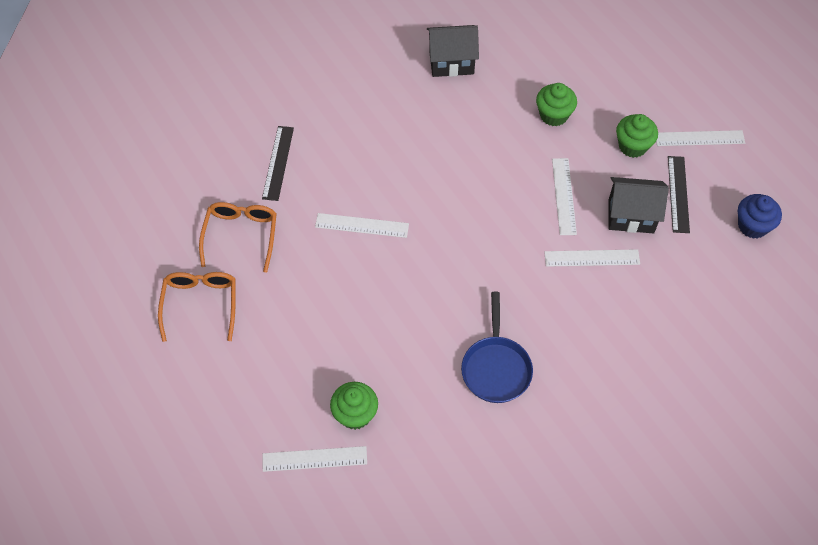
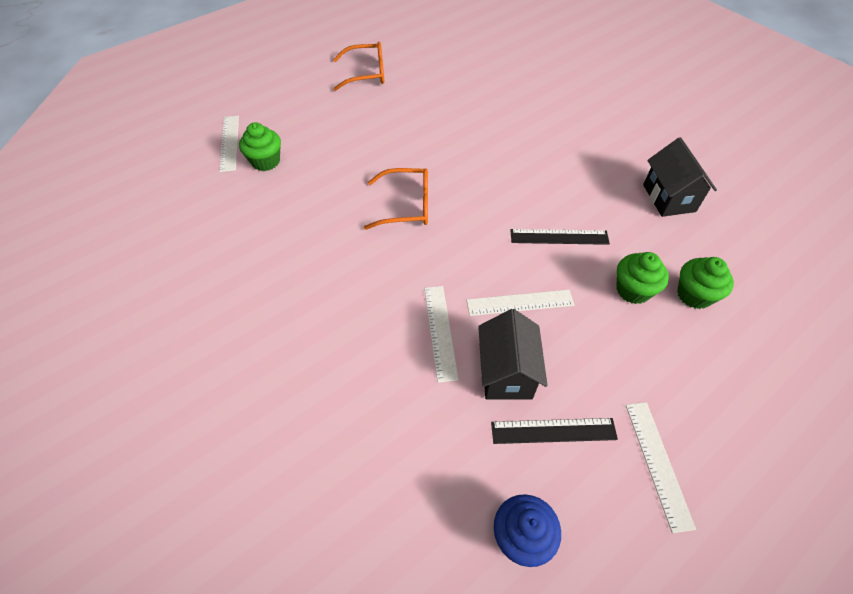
camera: 85 degrees right, 5 degrees down
(241, 235) = (430, 85): orange glasses -> orange glasses (406, 206)
(278, 163) = (506, 97): black ruler -> black ruler (559, 237)
(362, 225) = (452, 150): white ruler -> none
(496, 368) = (304, 251): blue pan -> none
(632, 146) = (615, 375): green cupcake -> green cupcake (694, 295)

